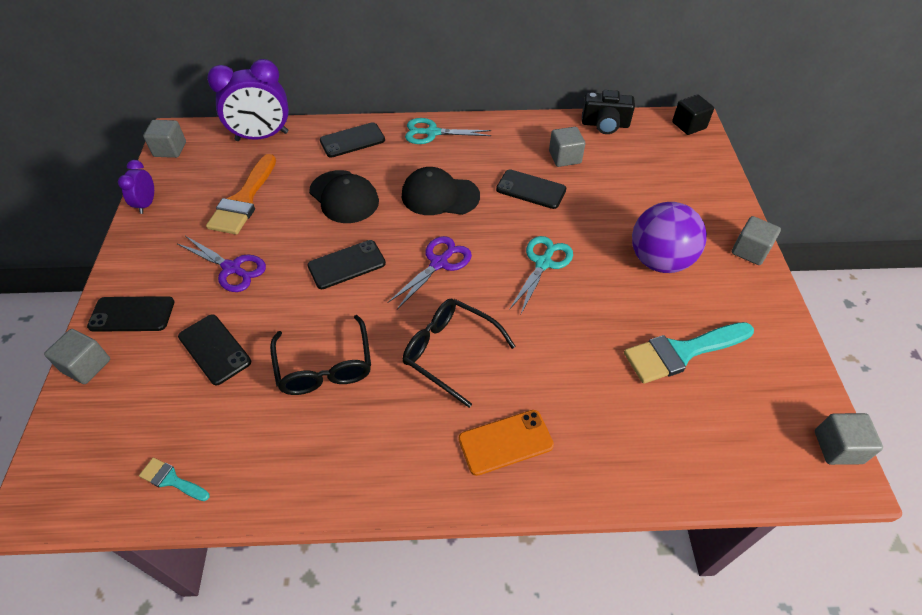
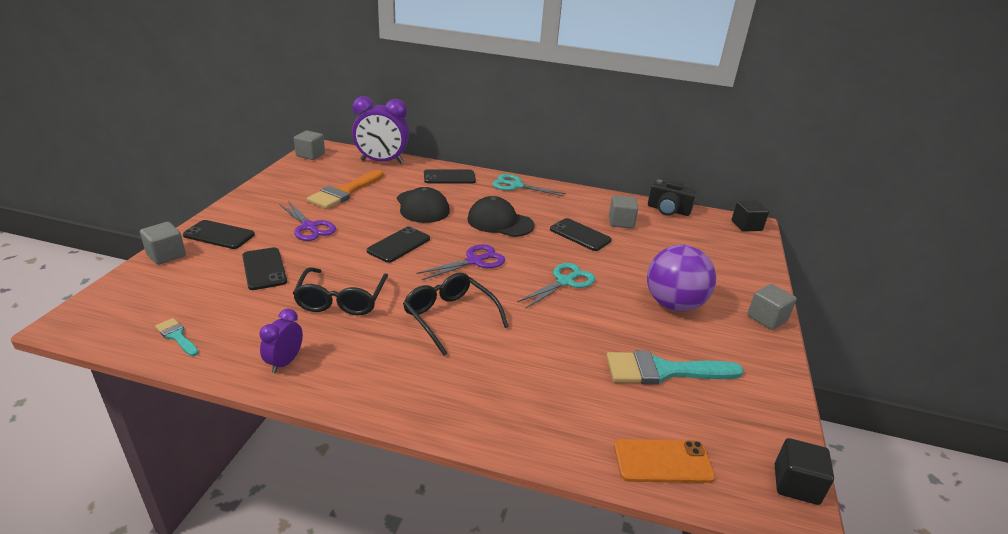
camera: 15 degrees right, 20 degrees down
(147, 204) = (273, 179): purple clock -> purple clock (285, 362)
(346, 264) = (399, 245): black phone -> black phone turned 45 degrees counterclockwise
(505, 442) = (462, 388): orange phone -> orange phone (662, 461)
(837, 447) = (796, 484): grey cube -> black cube

